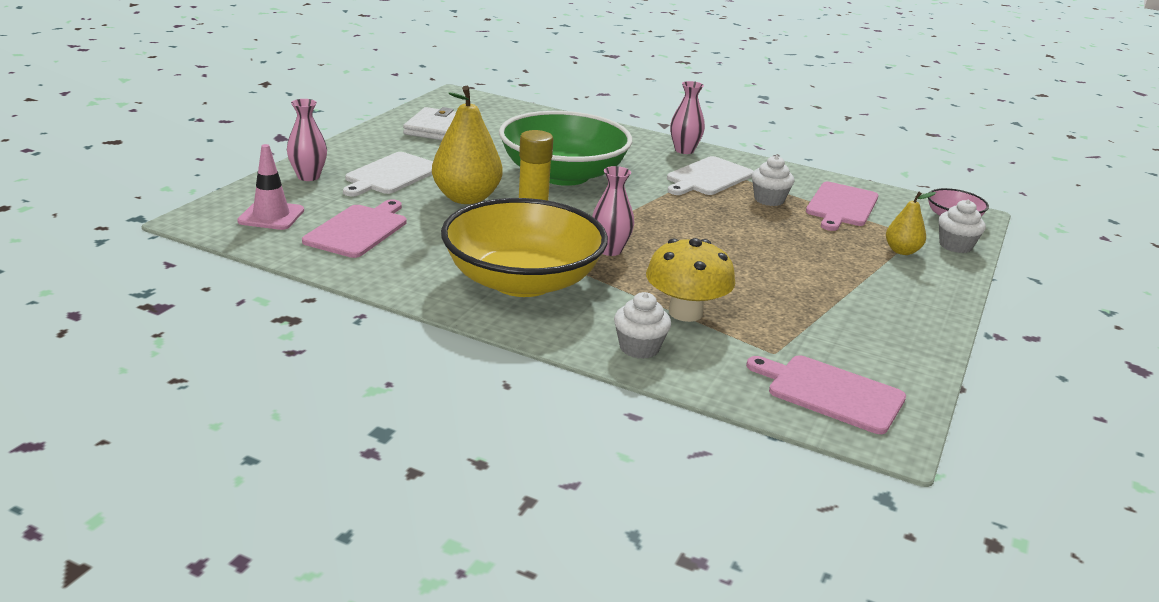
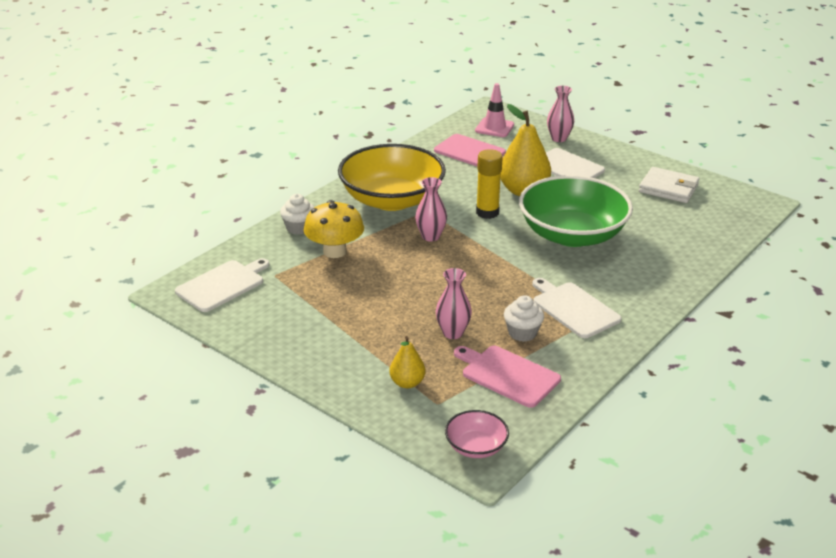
camera: 105 degrees right, 5 degrees up
(684, 150) = (643, 308): pink vase -> pink vase (453, 333)
(830, 392) = (223, 285): pink cutting board -> white cutting board
(955, 246) = (412, 423): white cupcake -> none

